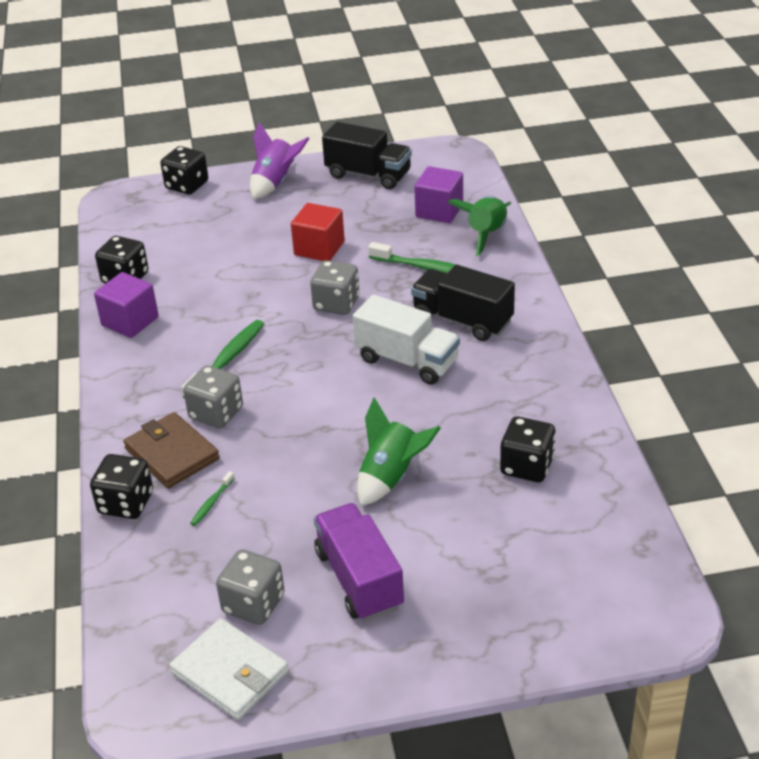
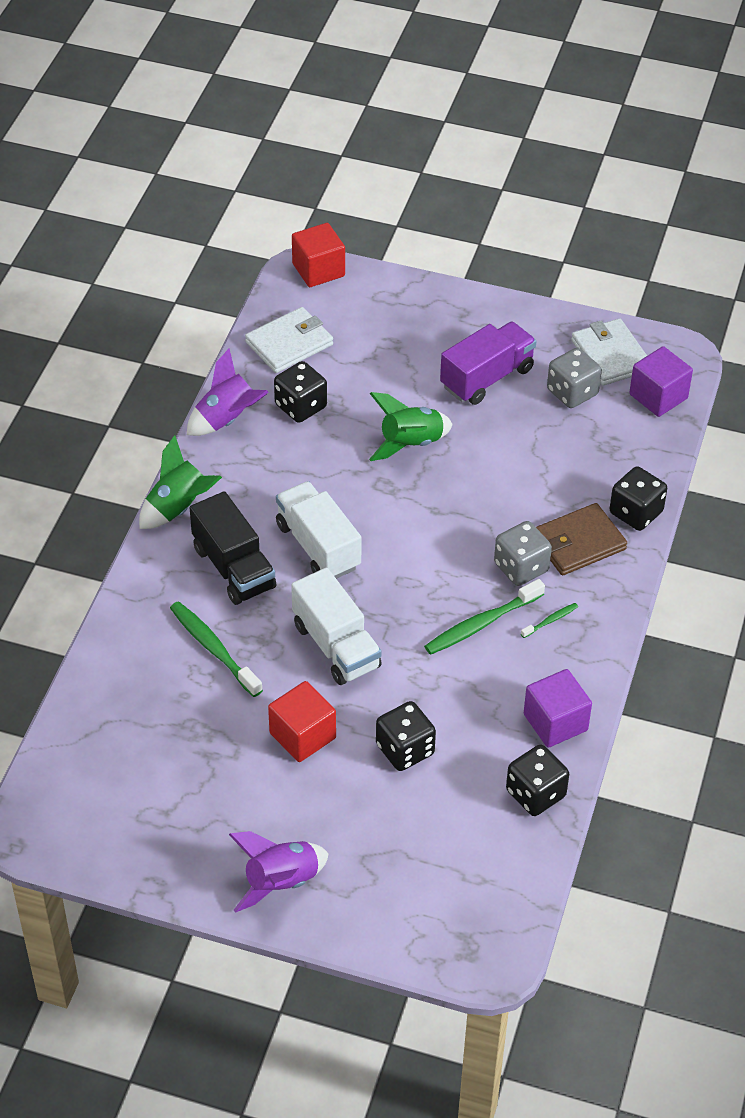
camera: 155 degrees left, 10 degrees up
(172, 454) = (578, 543): brown wallet -> brown wallet turned 75 degrees clockwise
(187, 185) = (391, 936): black dice -> black dice (405, 749)
(212, 502) = (565, 483): green toothbrush -> green toothbrush (550, 621)
(336, 304) = (336, 646): grey dice -> white truck
(359, 579) = (487, 378): purple truck -> purple truck turned 135 degrees counterclockwise
(368, 175) = (163, 838): black truck -> none
(439, 211) = (134, 731): purple cube -> purple cube (658, 396)
(485, 234) = (118, 669): green rocket -> green rocket (179, 508)
(583, 426) = (227, 419): none -> purple rocket
(598, 524) = (289, 343): none -> white wallet
(651, 628) = (318, 270): none -> red cube

